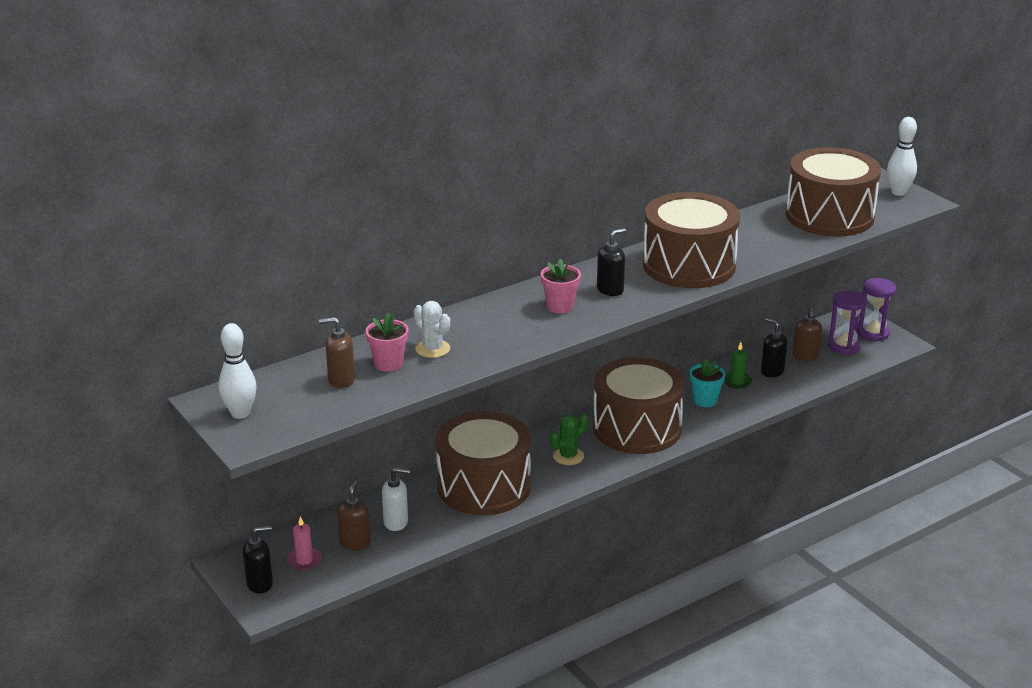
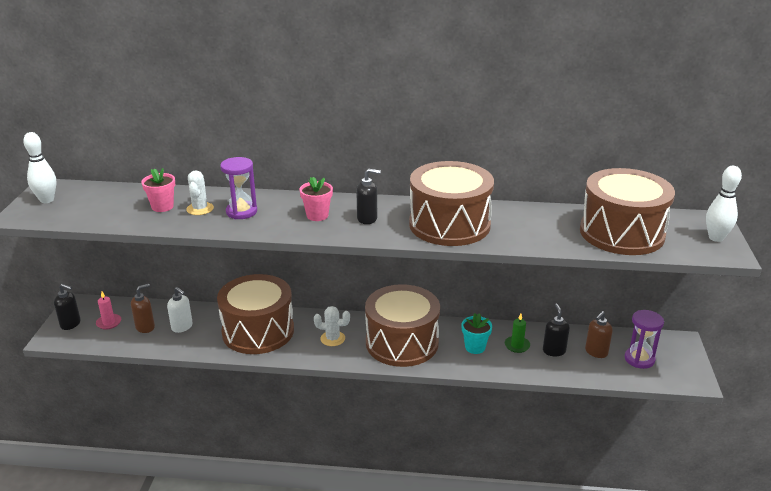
camera: 40 degrees right, 0 degrees up
(341, 380) = (123, 204): brown soap dispenser -> none
(568, 456) = (332, 338): green cactus -> white cactus
(873, 333) = (679, 361): purple hourglass -> purple hourglass (241, 212)

